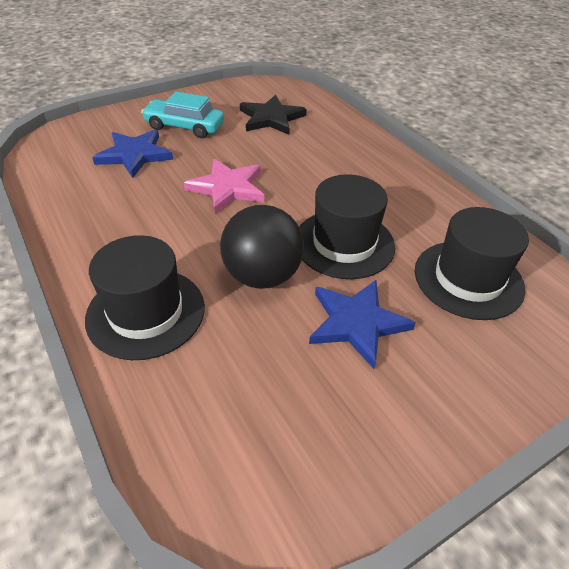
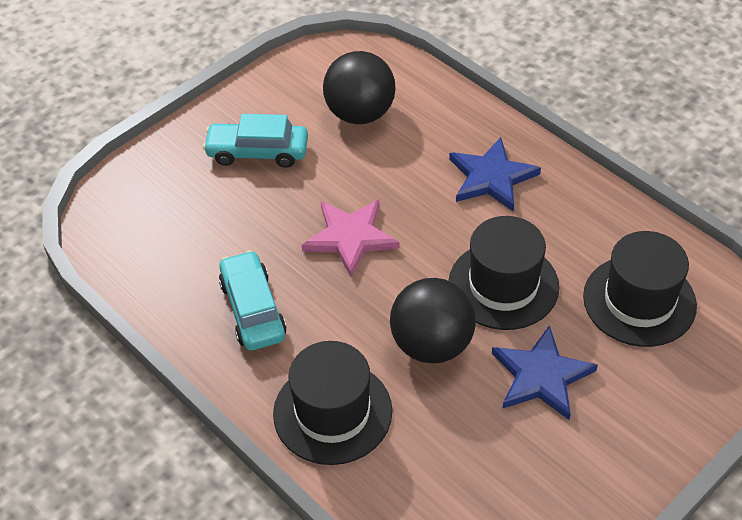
camera: 10 degrees left, 5 degrees up
(122, 221) = (253, 309): none -> turquoise car
(134, 155) = (218, 212): blue star -> blue star (491, 177)
(271, 118) = (360, 114): black star -> black ball

